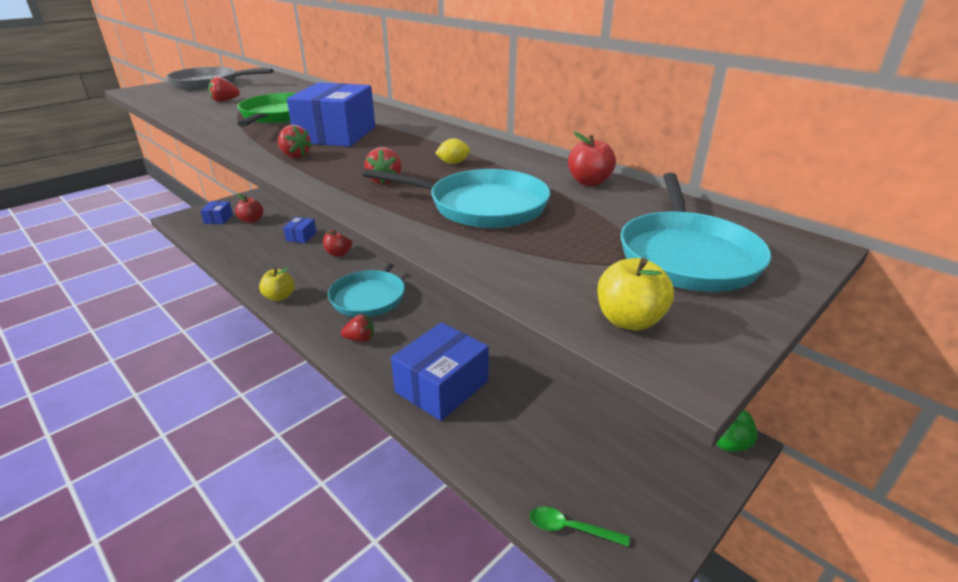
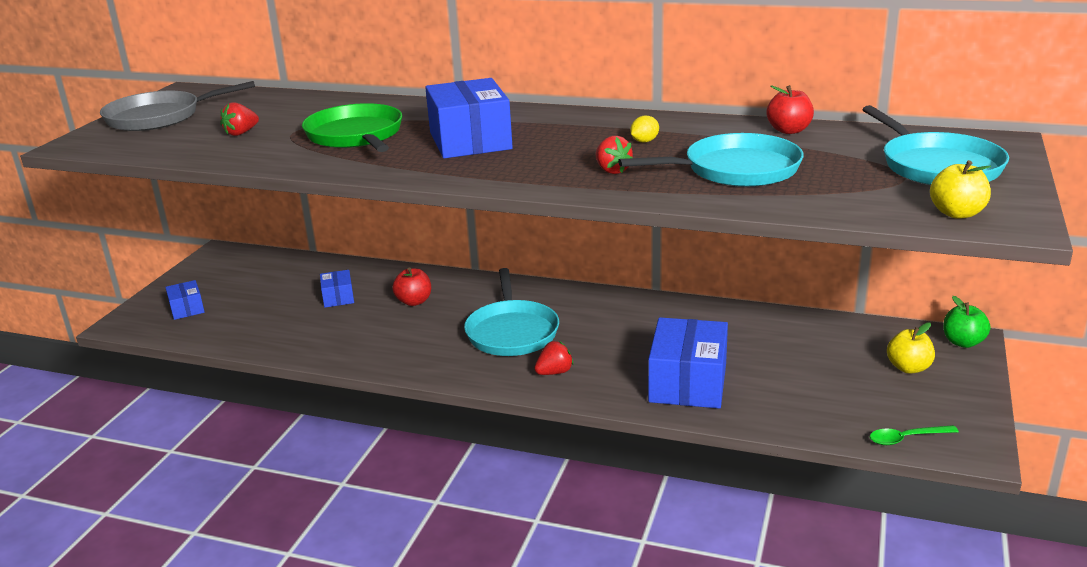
camera: 25 degrees left, 5 degrees down
(251, 220) = (239, 298): red apple -> none
(279, 297) = (404, 364): yellow apple -> yellow apple (908, 368)
(295, 156) = (473, 170): red strawberry -> none

